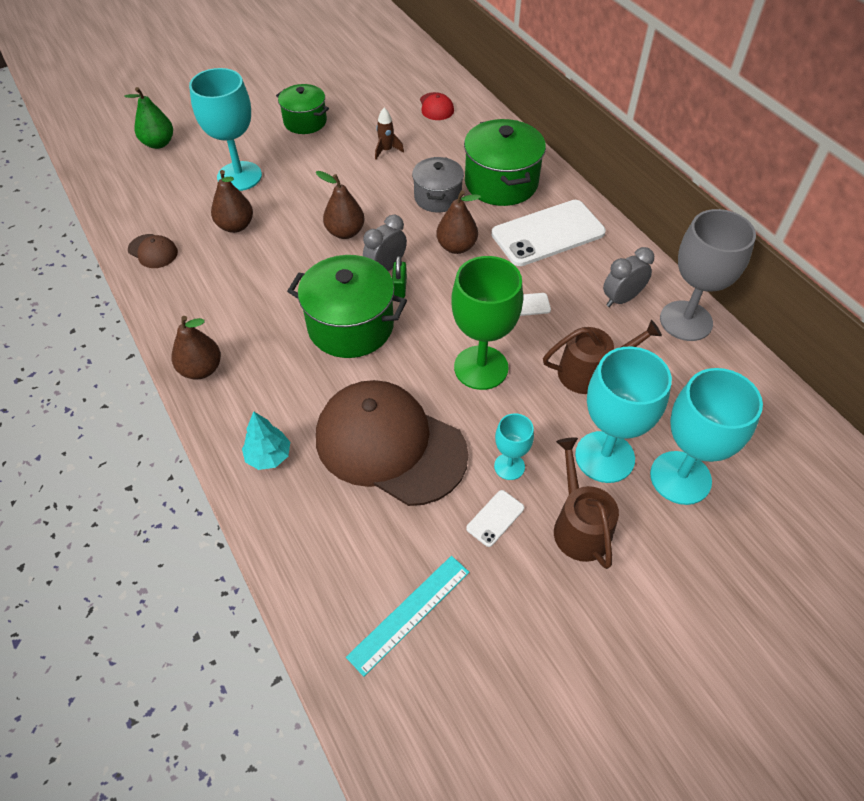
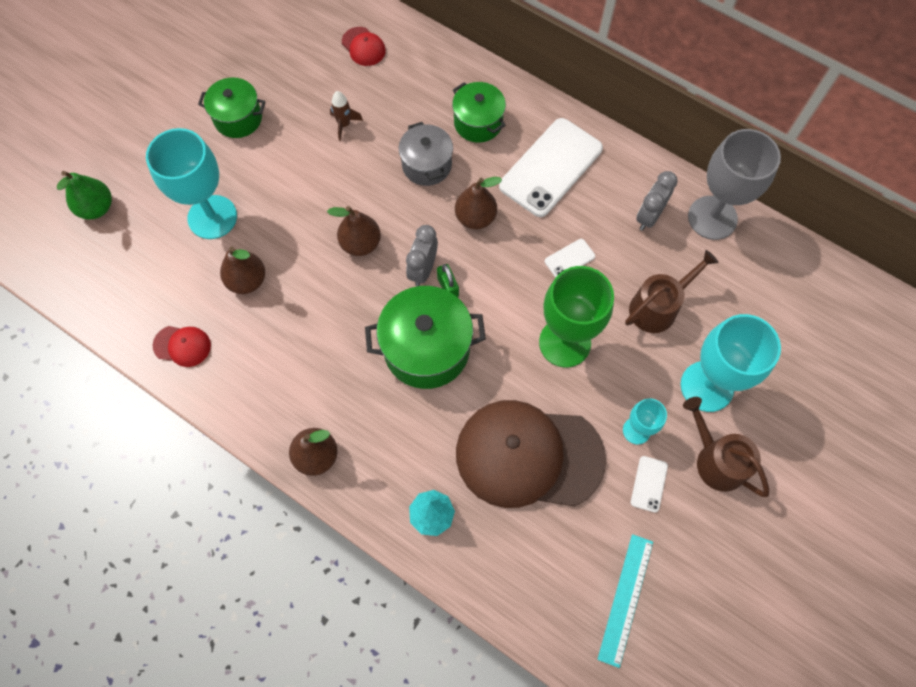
camera: 25 degrees left, 15 degrees up
(153, 251) = (182, 345): brown cap -> red cap
(501, 183) = (478, 123): green pot -> green pot, size x0.63
(680, 478) = (773, 379): turquoise goblet -> none

